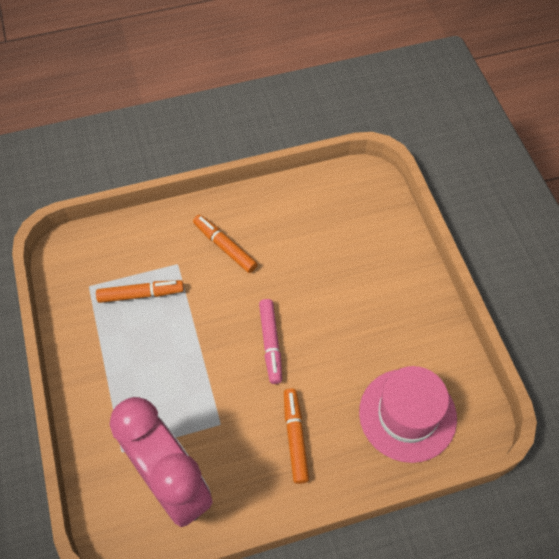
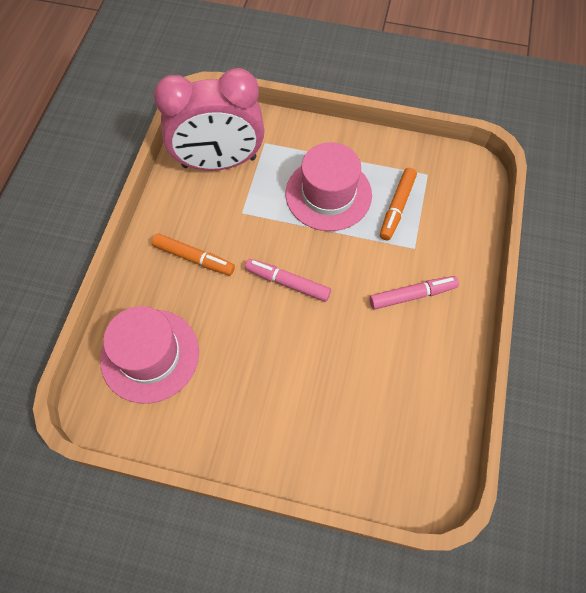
camera: 120 degrees right, 5 degrees up
(156, 357) = (328, 194): none -> pink hat
(225, 247) = (412, 295): orange marker -> pink marker

